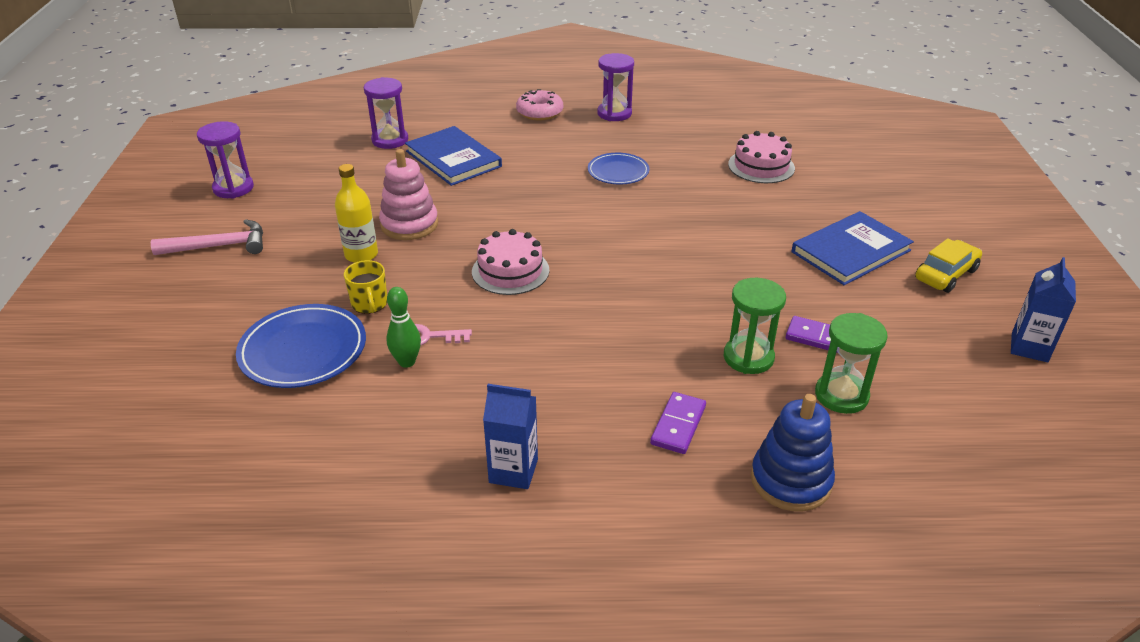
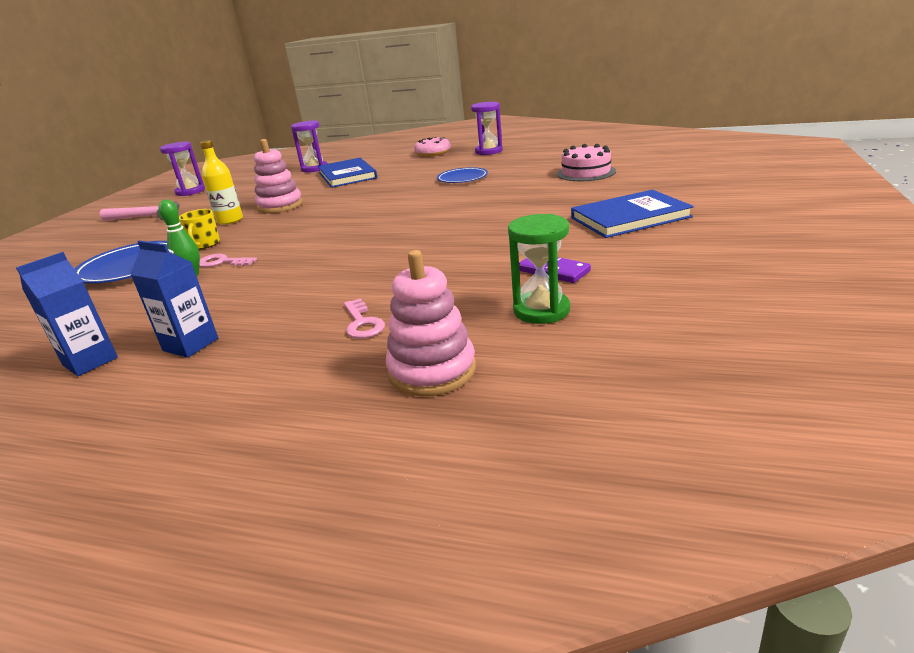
camera: 20 degrees right, 10 degrees down
(510, 271) = (324, 228): pink cake -> none
(678, 425) = (362, 323): purple domino -> pink key
(748, 357) = (471, 281): green hourglass -> none
(790, 480) = (432, 371): blue stacking toy -> pink stacking toy
(945, 274) = (719, 232): yellow car -> none
(1029, 347) = (786, 283): blue carton -> blue carton (90, 361)

